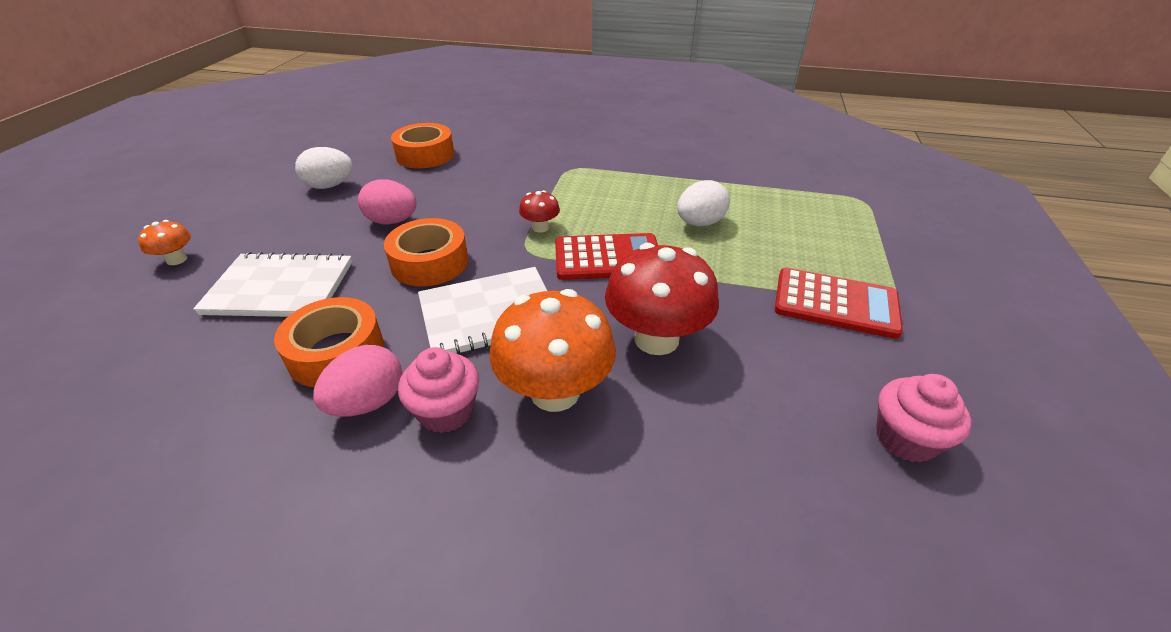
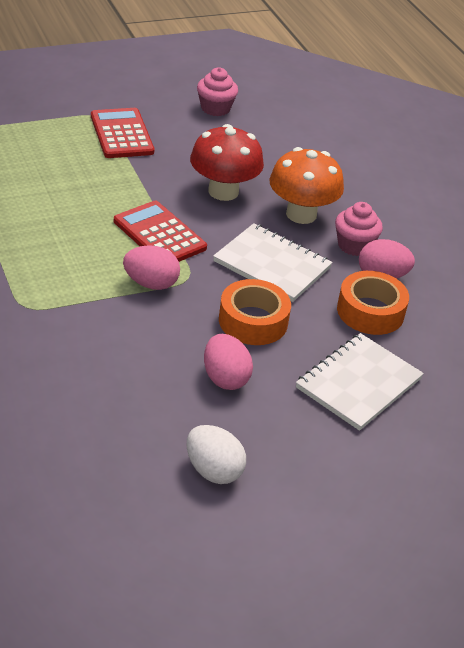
camera: 130 degrees left, 0 degrees up
(177, 259) = (404, 479): orange mushroom -> none
(280, 288) = (359, 383): white notebook -> white notebook turned 75 degrees clockwise
(425, 155) = (84, 437): orange tape -> none
(540, 227) = (151, 284): red mushroom -> pink egg
(699, 223) = (67, 203): white egg -> none

